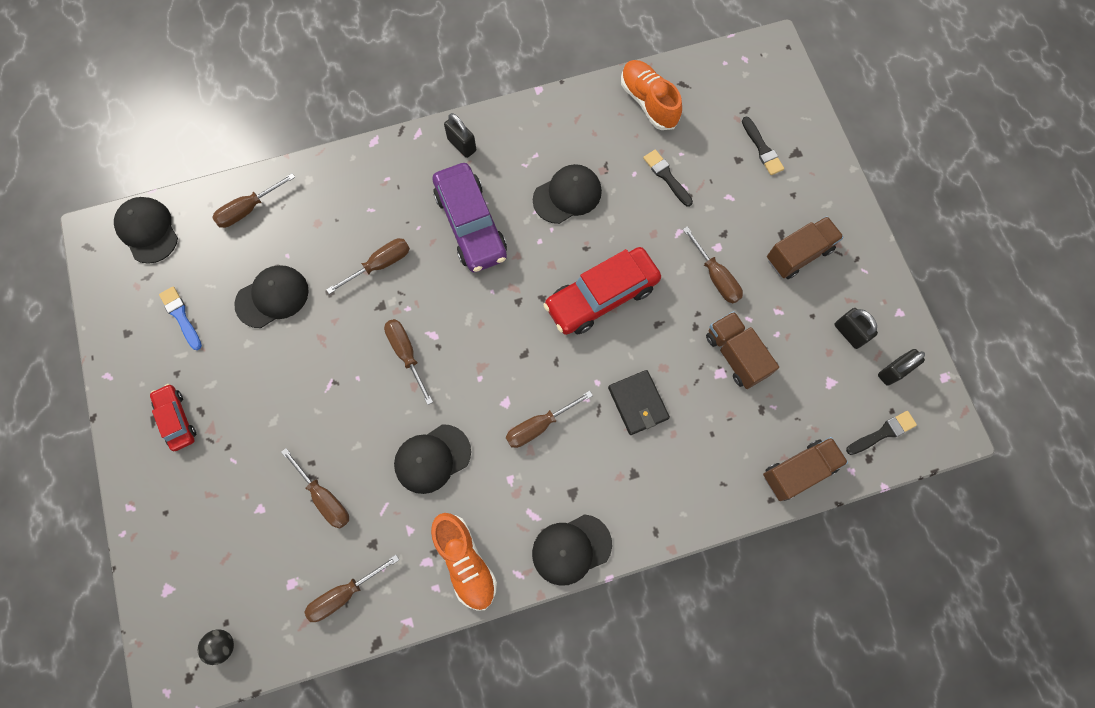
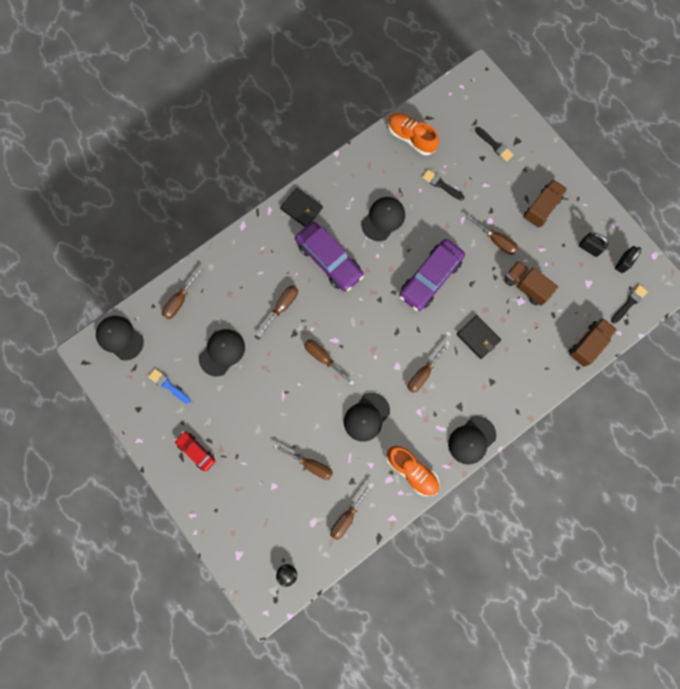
camera: 20 degrees left, 5 degrees up
(462, 145) = (301, 208): black padlock -> black wallet
(601, 296) = (430, 278): red car -> purple car

